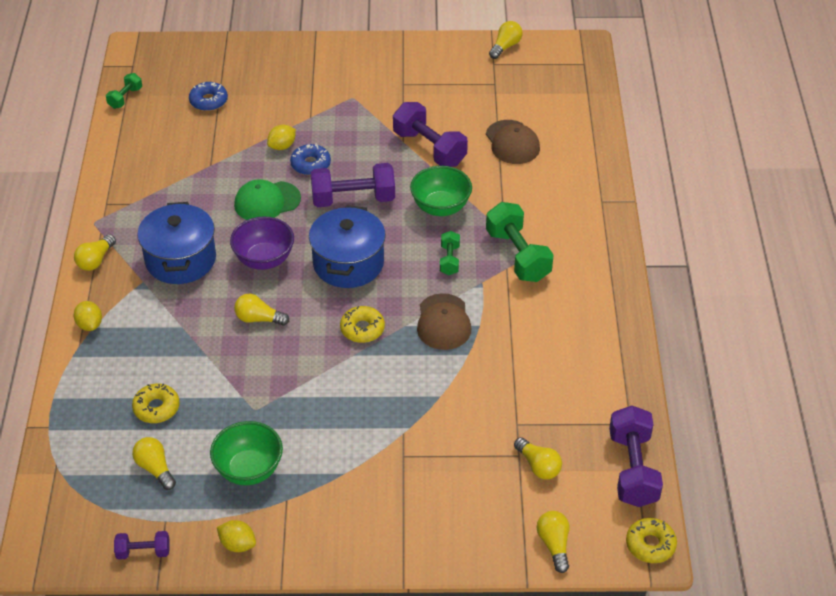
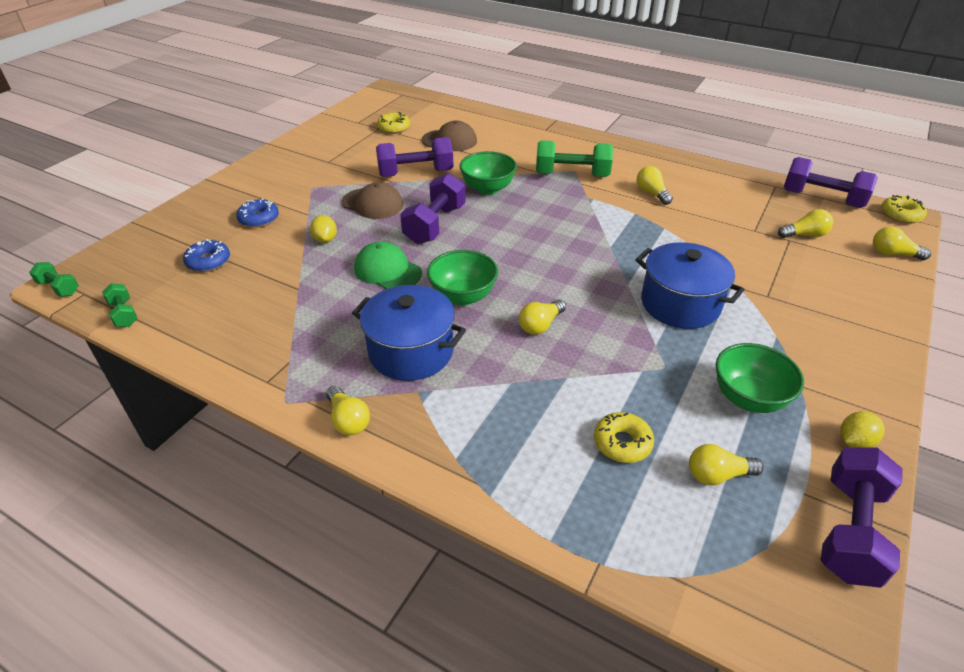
camera: 60 degrees left, 5 degrees down
(90, 324) = (449, 460): yellow lemon -> none
(143, 552) = (850, 530): purple dumbbell -> purple dumbbell, size x1.91
(264, 259) = (463, 296): purple bowl -> green bowl
(267, 202) = (387, 270): green cap -> green cap turned 120 degrees clockwise
(310, 164) = (367, 232): blue donut -> blue donut (259, 219)
(348, 263) = (511, 251): blue pot -> blue pot (680, 304)
(362, 329) = (599, 269): yellow donut -> yellow donut (394, 128)
(443, 322) = (620, 227): brown cap -> brown cap (373, 204)
(449, 260) = (551, 203): green dumbbell -> green dumbbell (59, 288)
(505, 46) = (346, 113): yellow light bulb -> yellow light bulb (651, 193)

